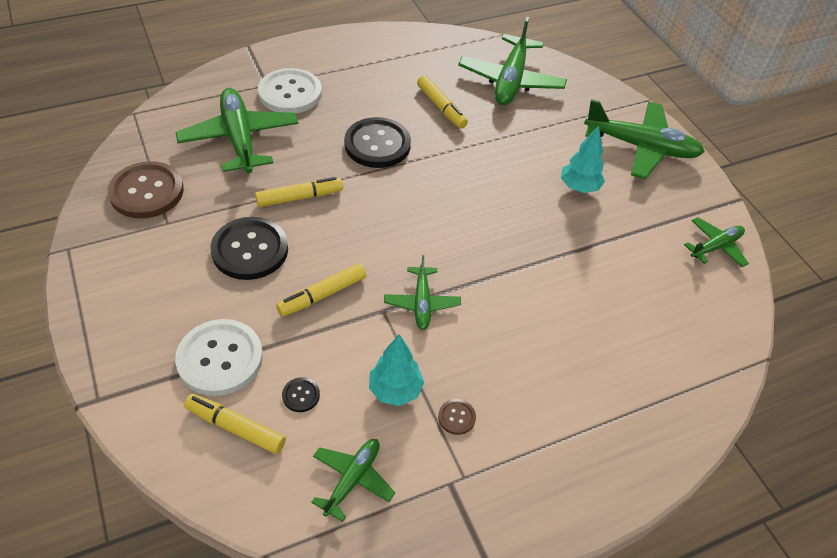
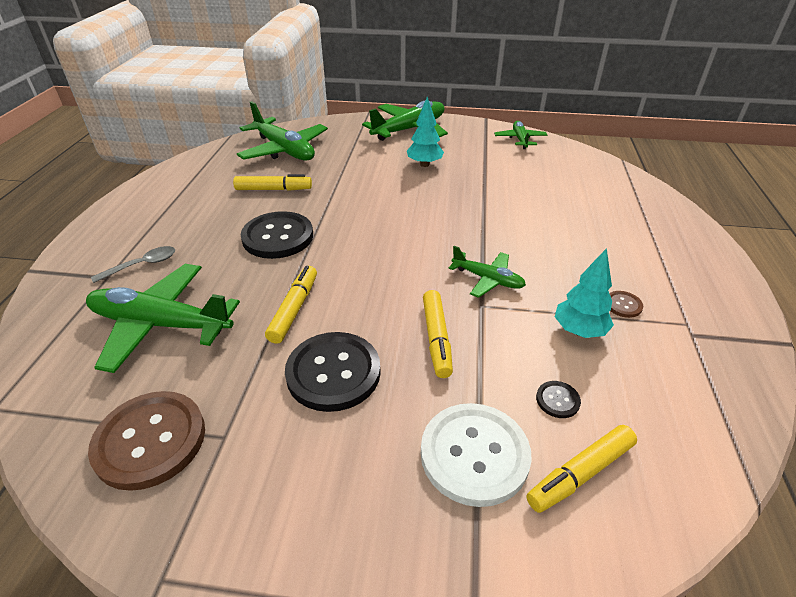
camera: 55 degrees left, 10 degrees down
(290, 93) = (142, 265): white button -> grey spoon
(352, 479) = (674, 397): green plane -> none

